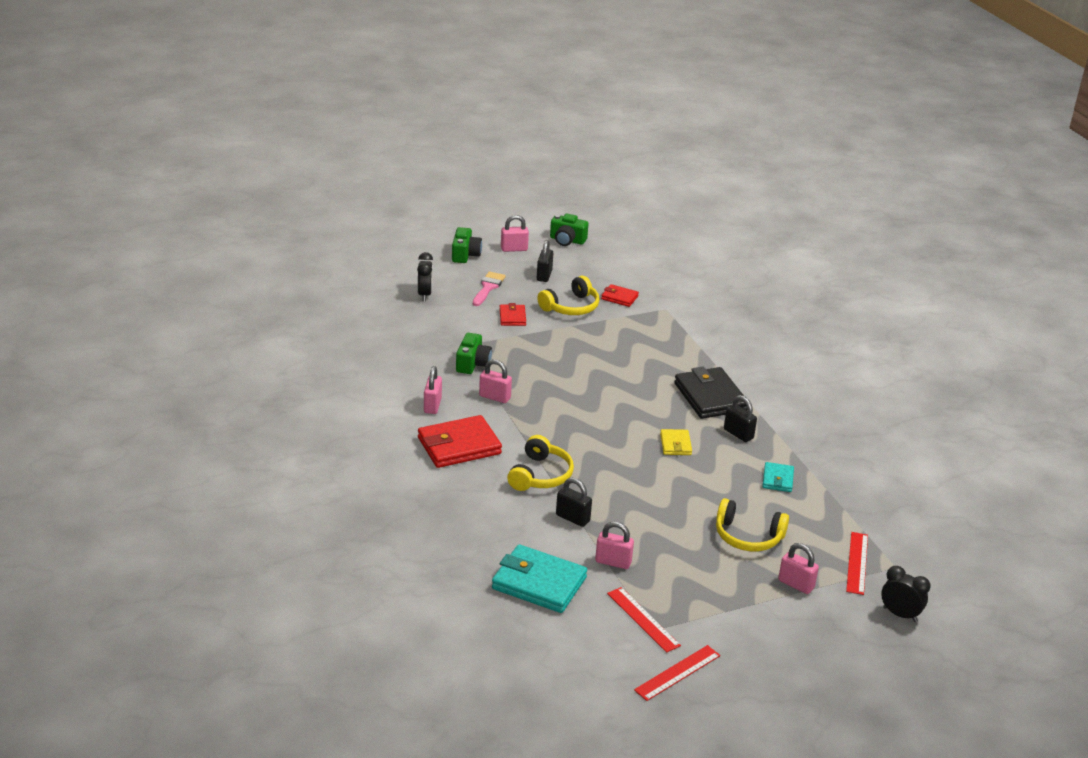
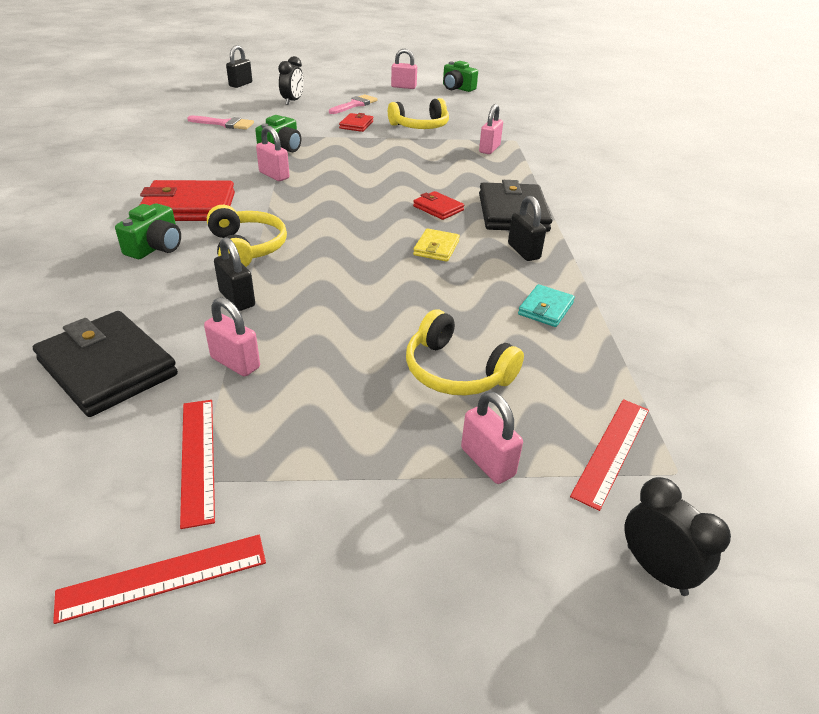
camera: 20 degrees right, 5 degrees up
(391, 341) = (225, 124): none -> pink brush
(432, 405) = (204, 172): pink padlock -> pink padlock (489, 149)
(465, 255) = (356, 85): green camera -> green camera (155, 247)
(539, 583) = (108, 368): turquoise wallet -> black wallet
(540, 475) = (246, 248): yellow headphones -> yellow headphones turned 60 degrees counterclockwise
(544, 275) = (415, 104): black padlock -> black padlock (240, 84)
(619, 297) = (474, 127): red wallet -> red wallet (438, 208)

